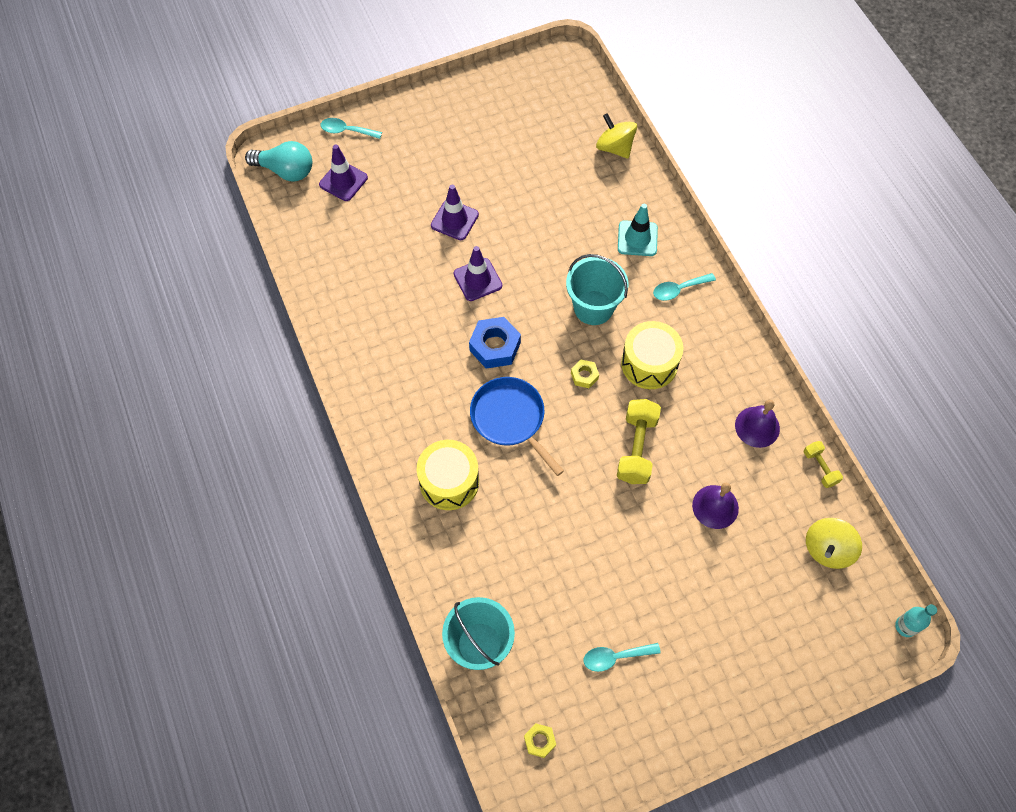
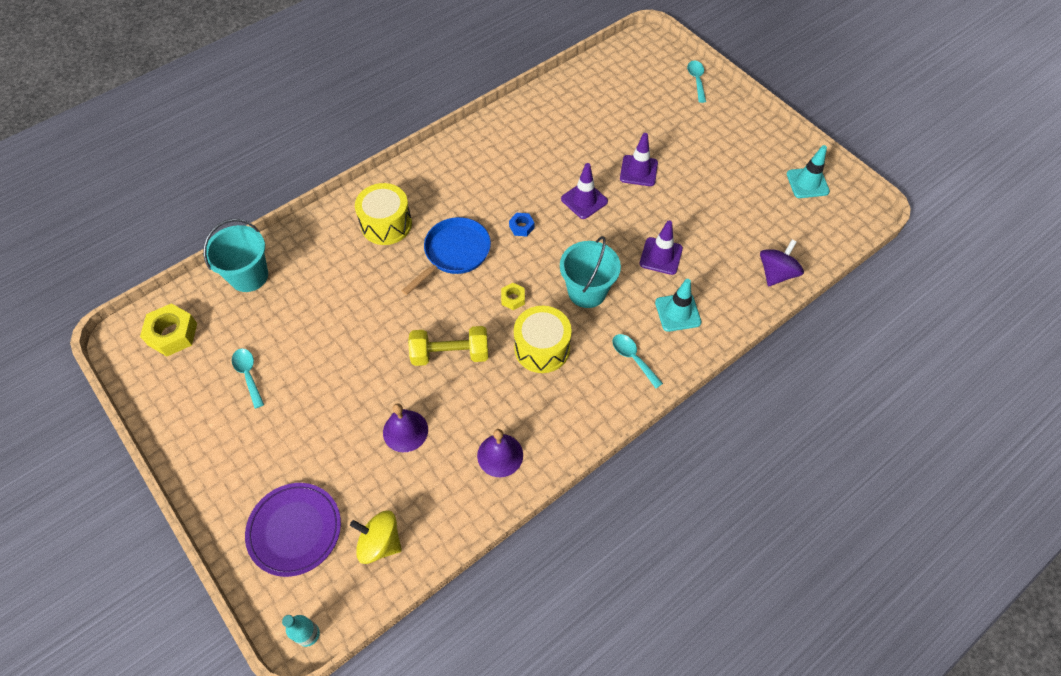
camera: 75 degrees right, 5 degrees down
(286, 171) = (639, 54): turquoise light bulb -> none
(343, 181) = (645, 91): purple traffic cone -> purple traffic cone (661, 256)
(495, 346) = (521, 227): blue nut -> blue nut, size x0.54
(517, 86) = (807, 183): none -> turquoise traffic cone
(539, 741) = (172, 334): yellow nut -> yellow nut, size x1.85
(614, 147) = (776, 273): yellow spinning top -> purple spinning top
(803, 627) = (294, 530): none -> purple plate
(820, 468) = (469, 523): yellow dumbbell -> none

